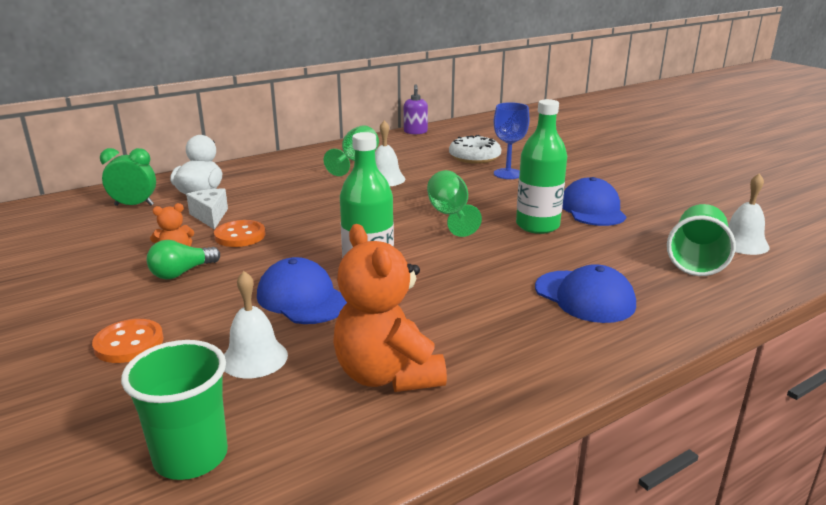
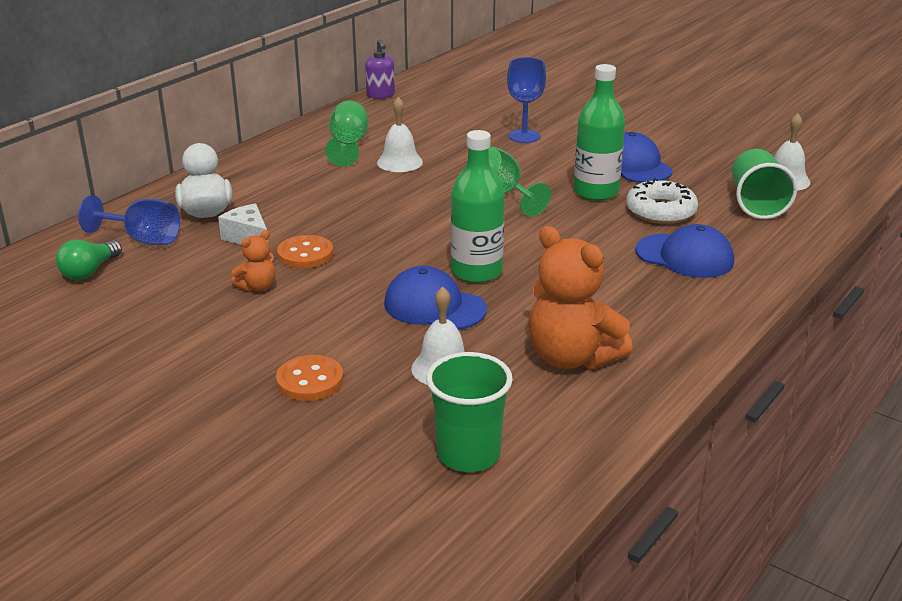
camera: 20 degrees left, 5 degrees up
(134, 205) = (143, 239): green clock -> blue goblet
(182, 273) = (286, 304): green light bulb -> green light bulb (90, 271)
(474, 157) = (473, 120): white donut -> white donut (660, 211)

